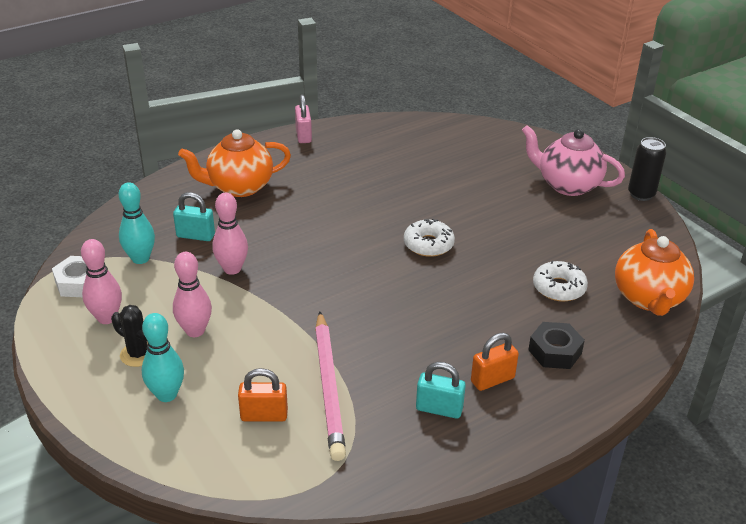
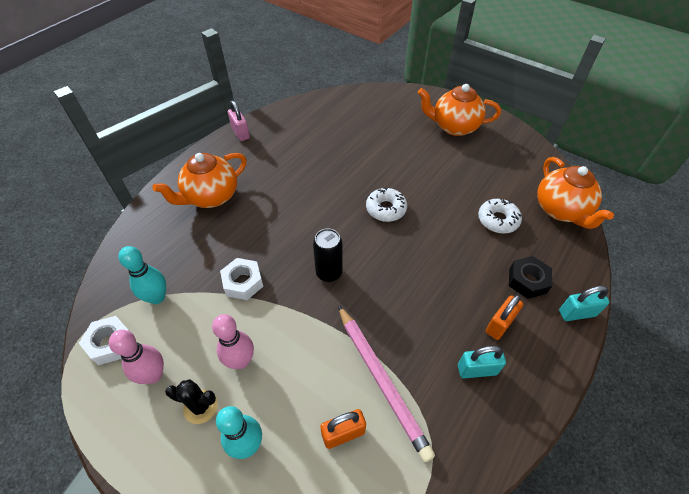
camera: 20 degrees left, 15 degrees up
(195, 236) = (196, 257): turquoise padlock -> turquoise padlock (577, 313)
(232, 269) = (243, 282): pink bowling pin -> white nut
(567, 185) = (454, 127): pink teapot -> orange teapot
(641, 194) = (505, 122): black can -> black can (329, 273)

